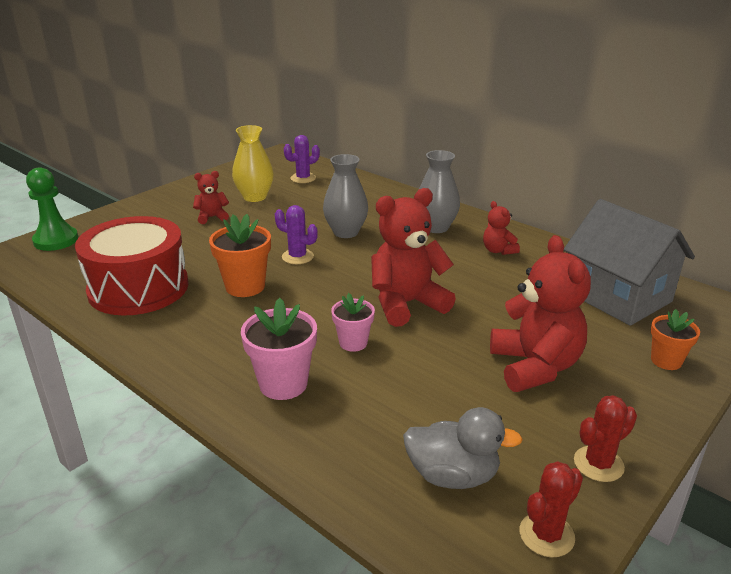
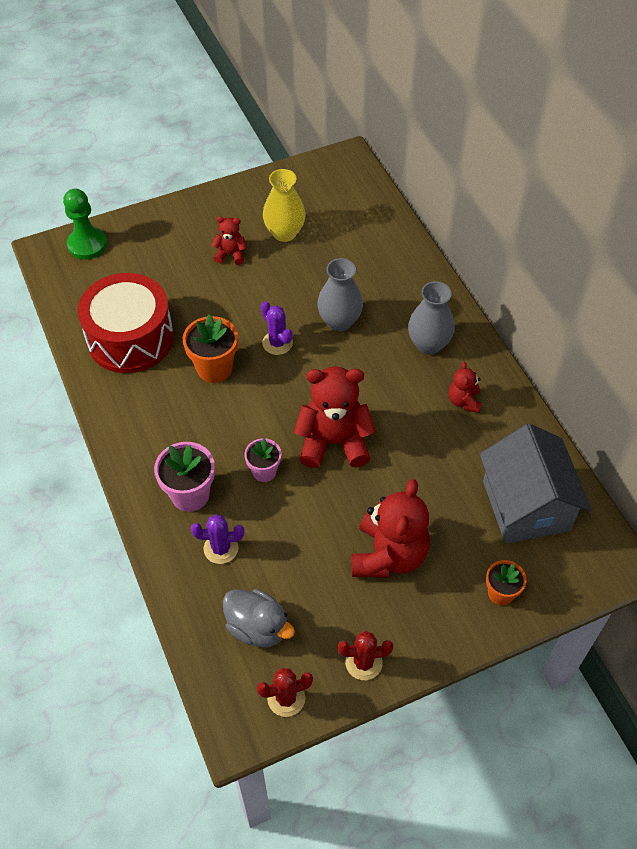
camera: 25 degrees right, 25 degrees up
(303, 178) = (347, 214): purple cactus -> purple cactus (221, 548)

